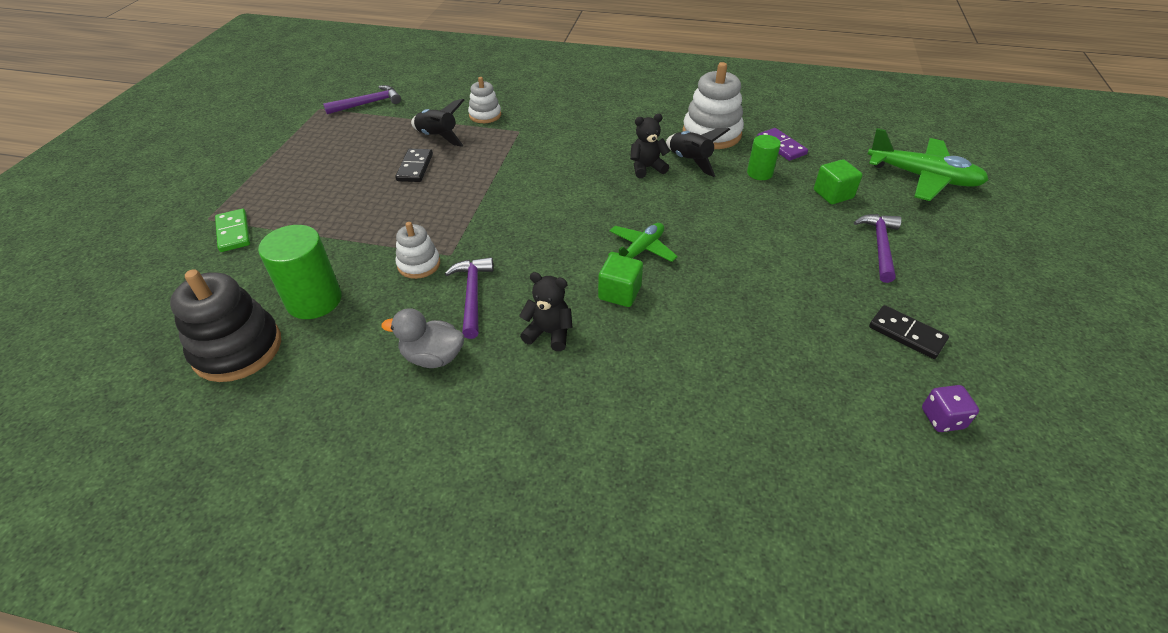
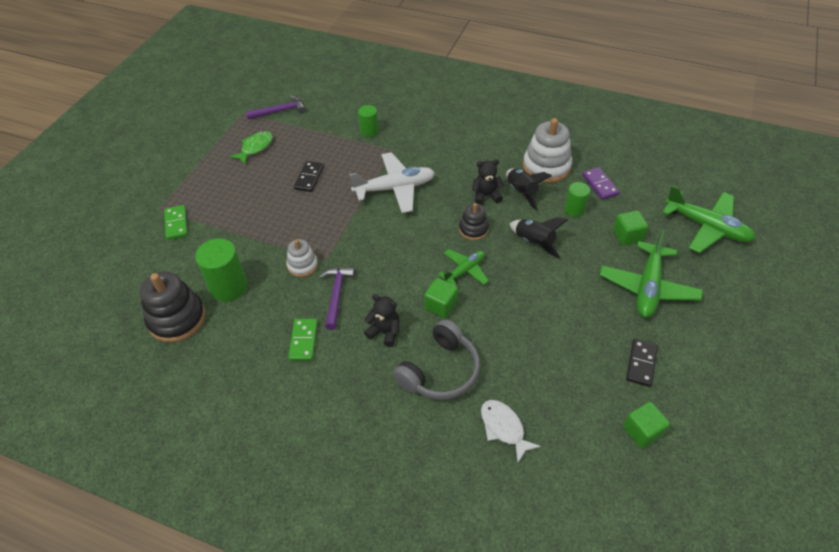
camera: 10 degrees right, 5 degrees up
(339, 142) = (255, 148): none -> green fish
(433, 357) = (303, 341): grey duck -> green domino
(438, 137) = (330, 150): black rocket -> black rocket (534, 242)
(485, 115) = (369, 131): white stacking toy -> green cylinder
(529, 169) = (395, 188): none -> white plane
(639, 374) = (440, 371): none -> grey headphones
(640, 204) = (473, 229): none -> black stacking toy
(750, 439) = (504, 428): none -> white fish
(879, 246) = (648, 287): purple hammer -> green plane
(906, 334) = (641, 364): black domino -> black domino turned 60 degrees clockwise
(942, 419) = (642, 431): purple dice -> green cube

